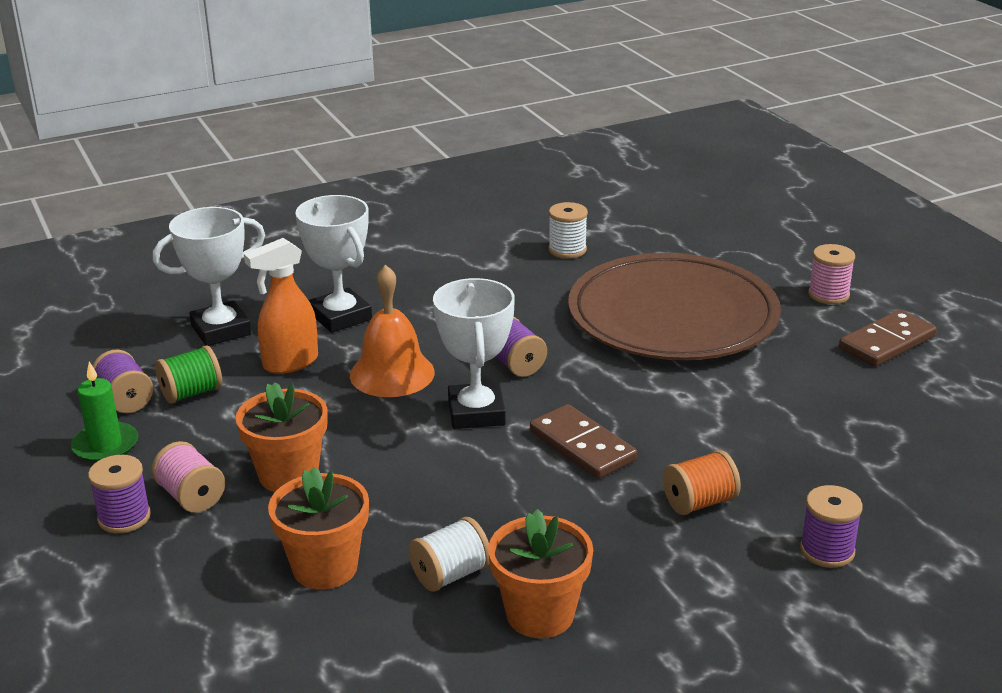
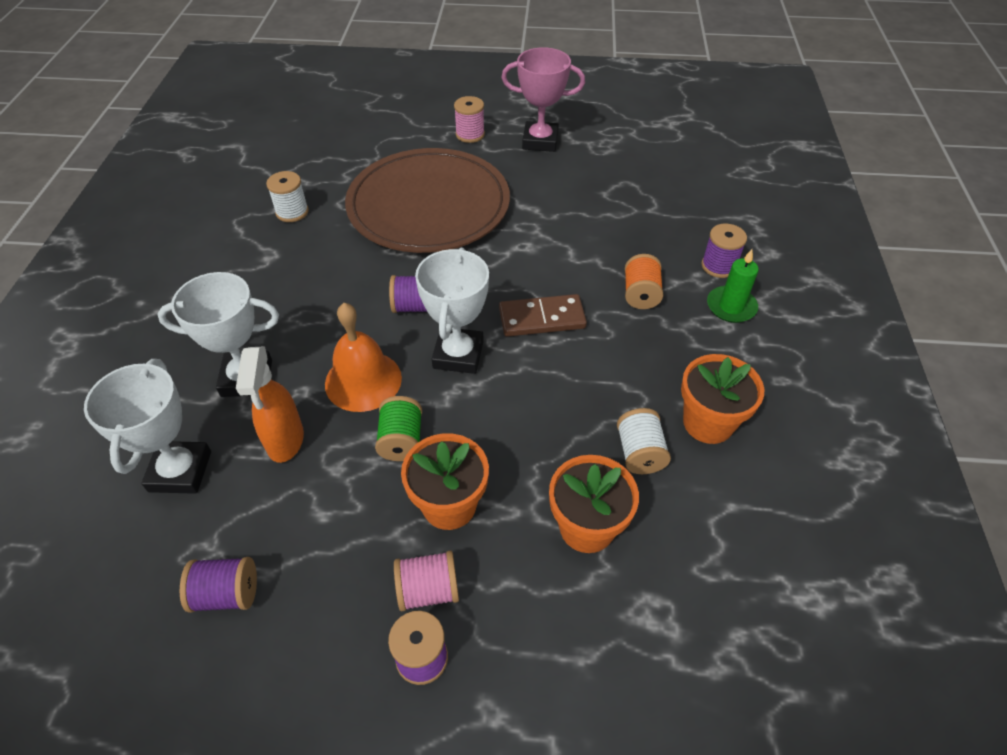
camera: 60 degrees left, 20 degrees up
(105, 445) = (292, 637): green candle -> green candle (731, 307)
(191, 393) = (265, 533): green spool -> green spool (401, 440)
(476, 412) = (458, 355): white trophy -> white trophy turned 75 degrees clockwise
(886, 342) = (540, 141): brown domino -> pink trophy

